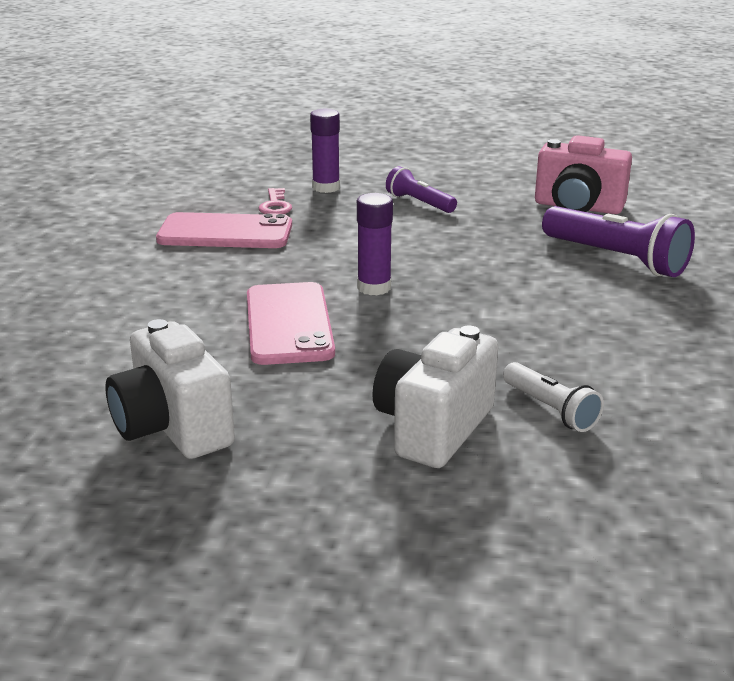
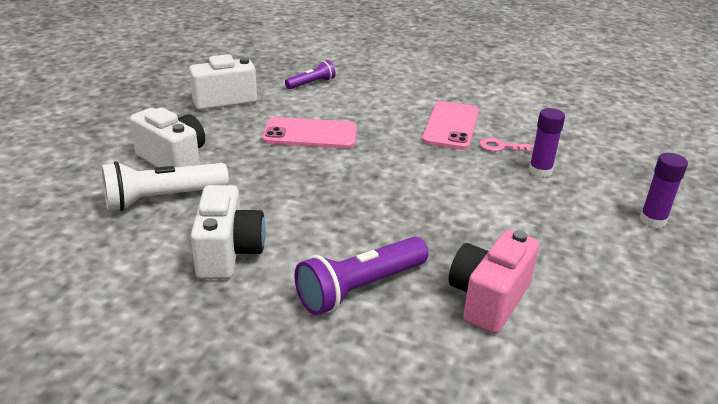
camera: 100 degrees right, 5 degrees up
(374, 287) = (347, 166): purple glue stick -> purple glue stick (652, 220)
(419, 203) = (504, 209): purple flashlight -> purple flashlight (311, 83)
(550, 409) = (162, 199): white flashlight -> white flashlight, size x1.74
(626, 335) = (228, 253): none -> white camera

